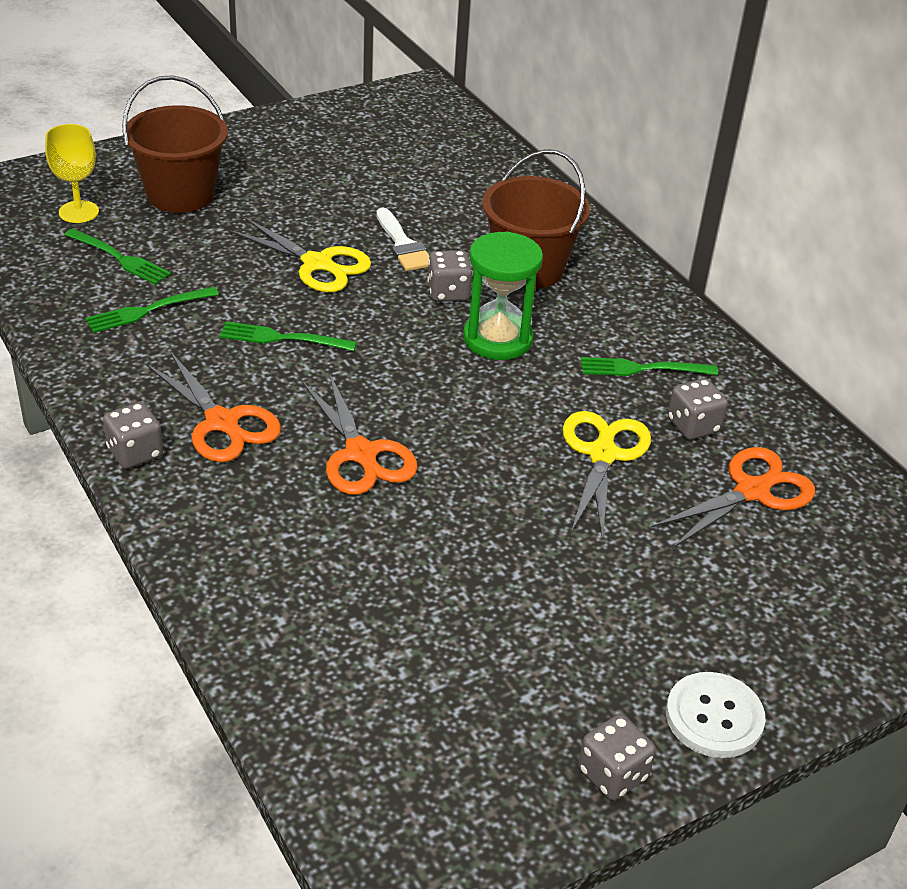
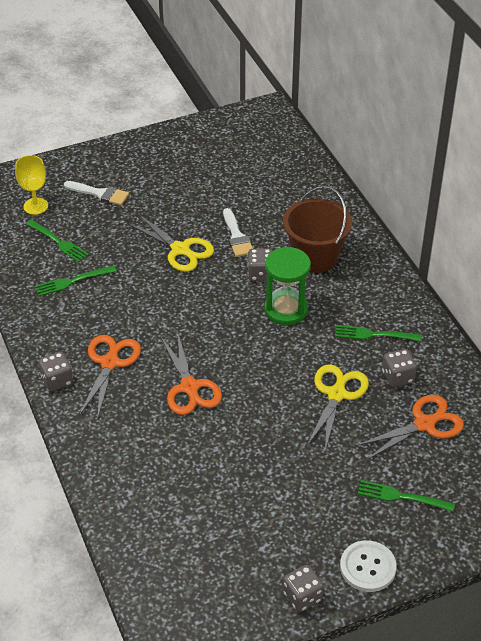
camera: 10 degrees right, 5 degrees up
(181, 194) = (100, 194): brown bucket -> white brush
(222, 423) = (110, 362): orange scissors -> orange scissors turned 135 degrees counterclockwise
(282, 338) = (152, 304): green fork -> green fork (401, 497)

